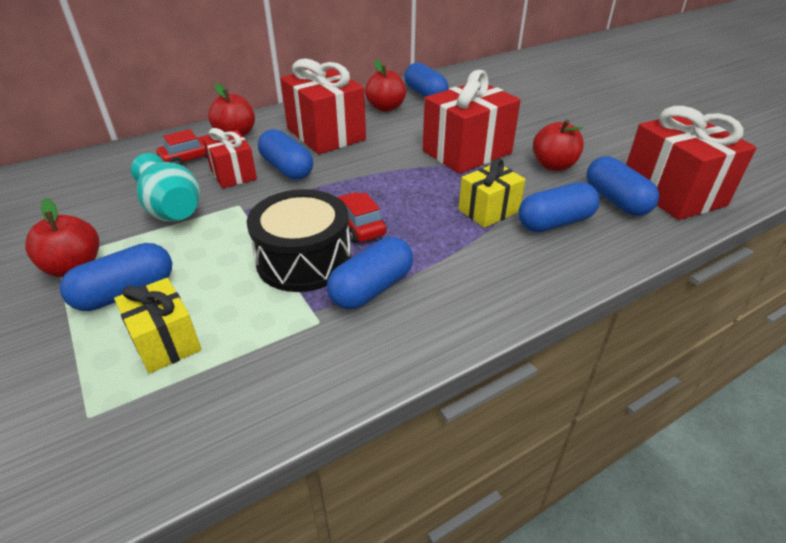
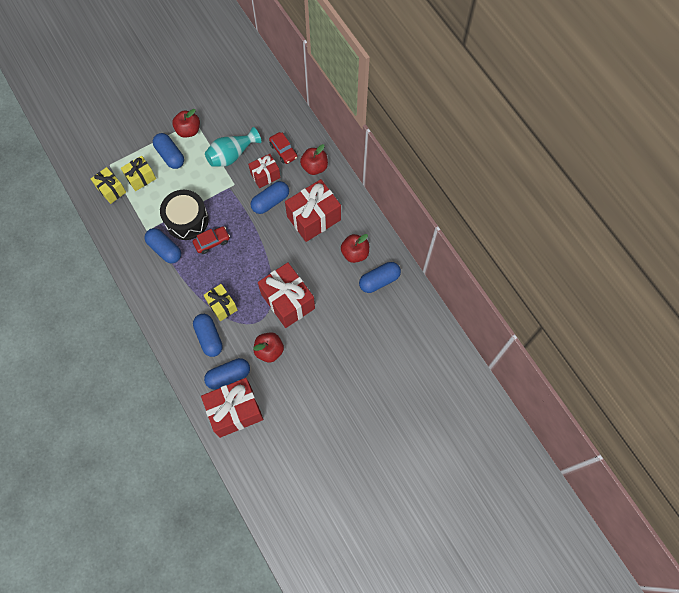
camera: 90 degrees right, 30 degrees up
(178, 404) = (111, 190): none -> yellow gift

